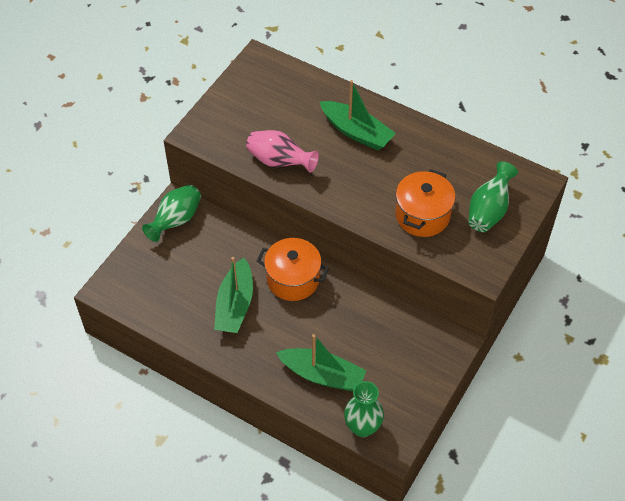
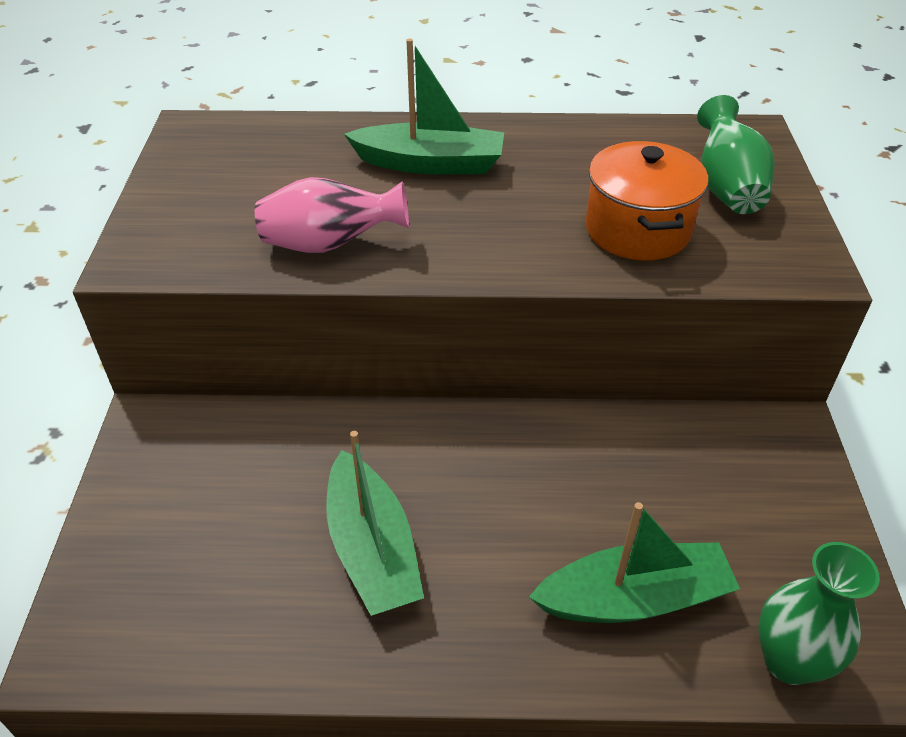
camera: 30 degrees left, 10 degrees down
(176, 220) = (160, 450): green vase -> none
(293, 279) = (449, 453): orange pot -> none

